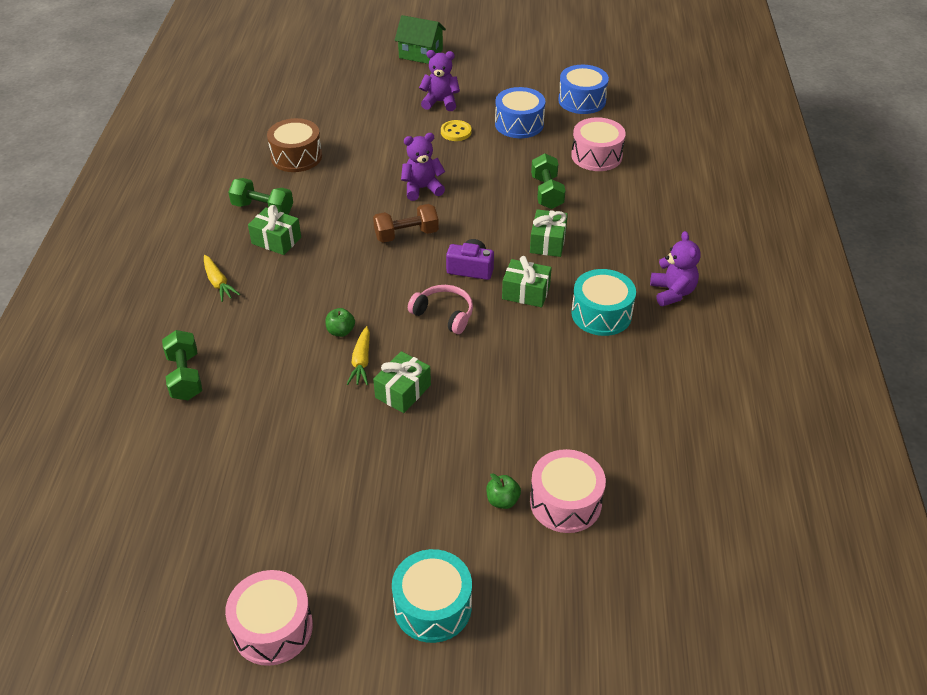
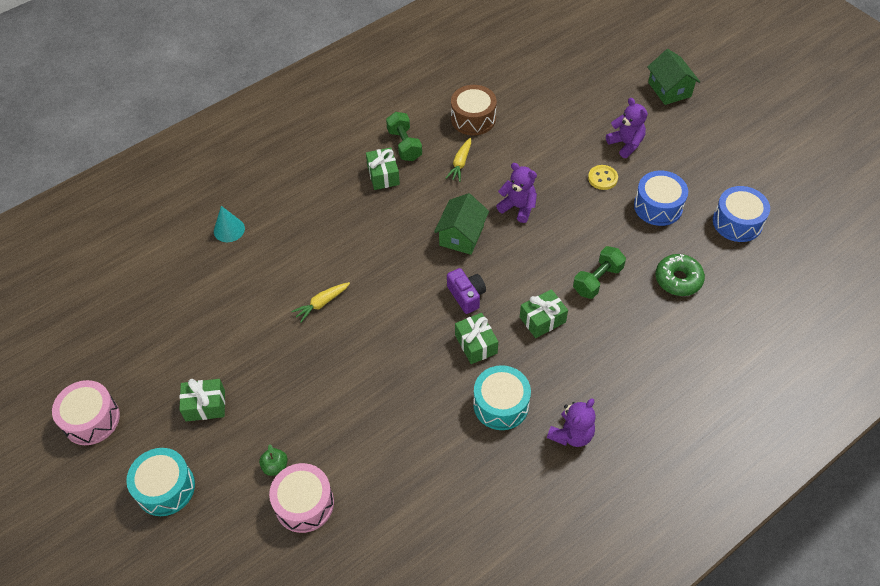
camera: 50 degrees right, 10 degrees up
(185, 376) = (229, 229): green dumbbell -> turquoise cone
(218, 283) = (317, 180): yellow carrot -> yellow carrot (460, 163)
(341, 331) = (337, 272): green apple -> none
(403, 391) = (317, 344): green gift -> green gift (205, 405)
(406, 235) = (461, 235): brown dumbbell -> green house
(444, 314) = (407, 314): pink headphones -> none
(596, 156) = (678, 279): pink drum -> green donut

